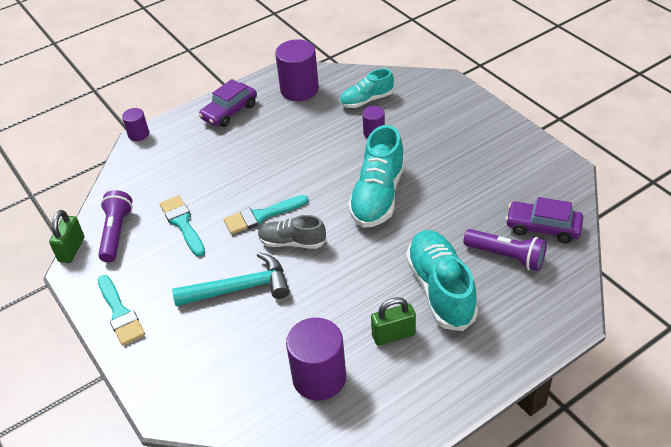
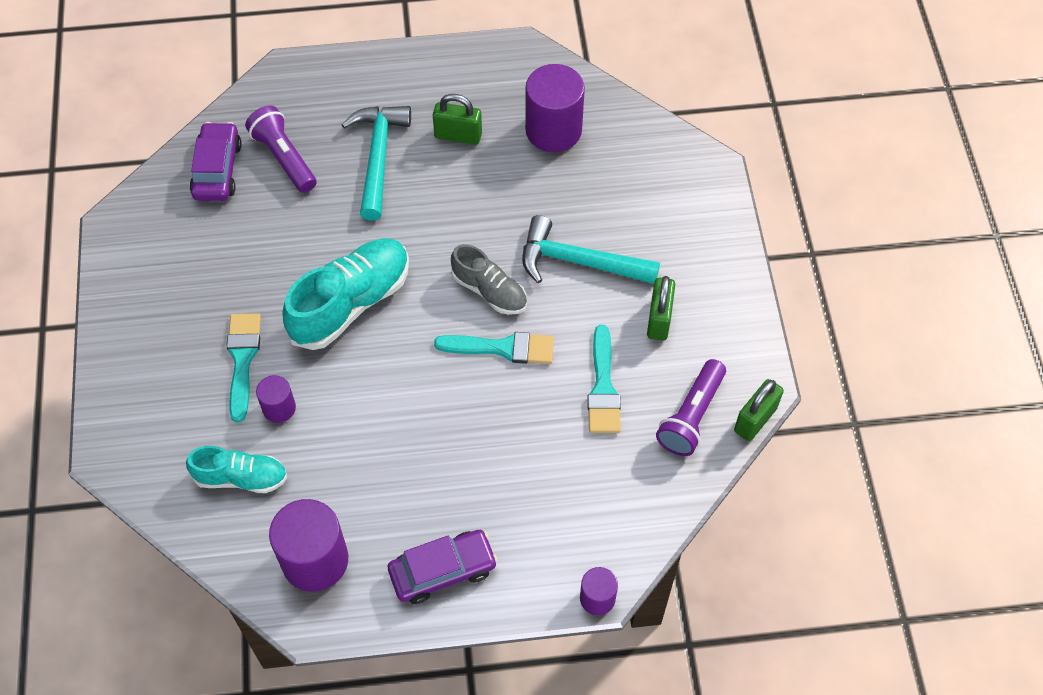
camera: 155 degrees left, 15 degrees up
(120, 313) = (722, 296): turquoise brush -> turquoise brush (242, 359)
(162, 278) = (659, 319): none -> green padlock
(440, 289) = (378, 157): turquoise shoe -> turquoise hammer
(543, 228) = (217, 169): purple car -> purple car turned 135 degrees counterclockwise

